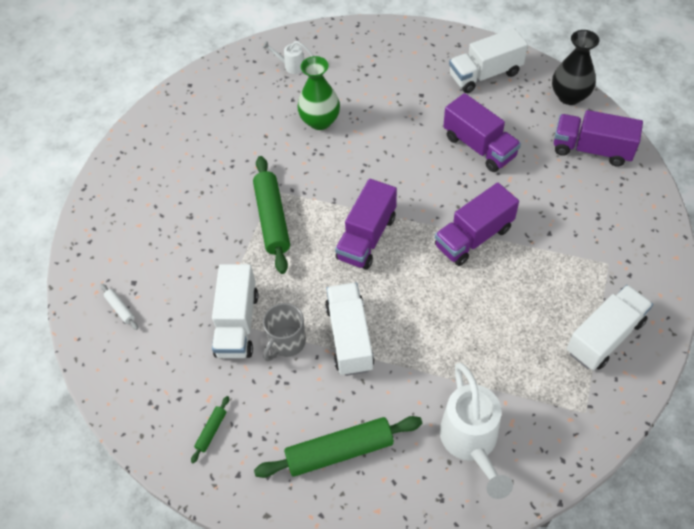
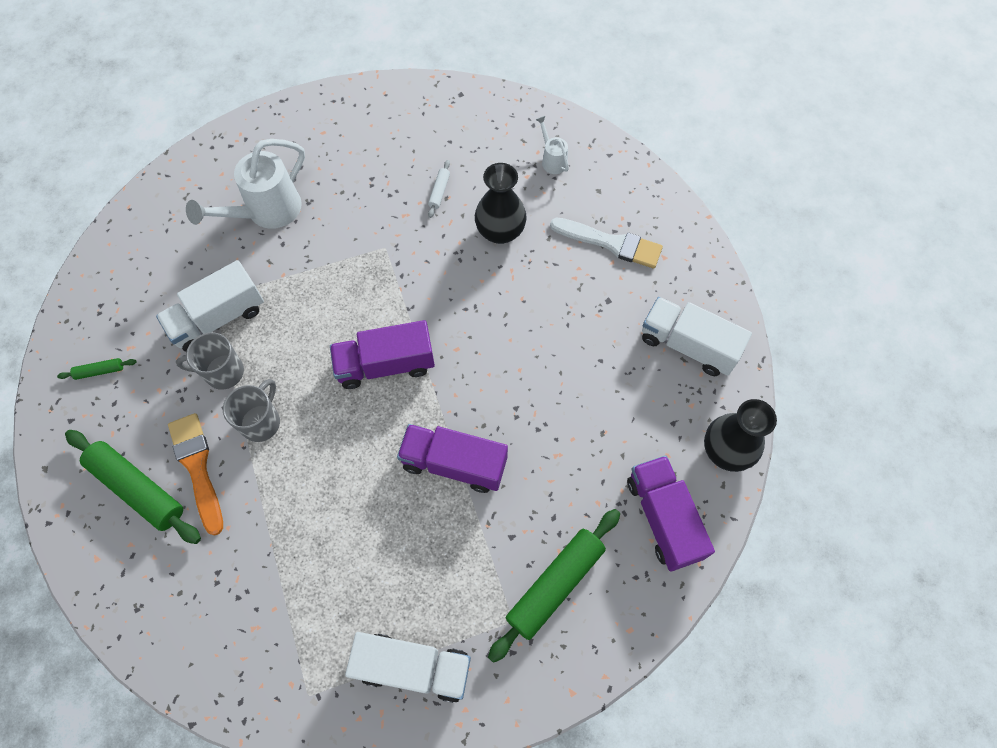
camera: 50 degrees right, 10 degrees up
(120, 309) = (177, 218): white rolling pin -> white rolling pin (439, 192)
(272, 219) = (351, 269): green rolling pin -> green rolling pin (555, 585)
(320, 121) = (500, 231): green vase -> black vase
(349, 337) = (261, 422): white truck -> grey mug
(354, 399) = (197, 467): none -> orange brush
(381, 71) = (611, 243): none -> white brush
(471, 442) = (211, 601): white watering can -> white watering can (267, 211)
(479, 147) = (579, 399): purple truck -> none

